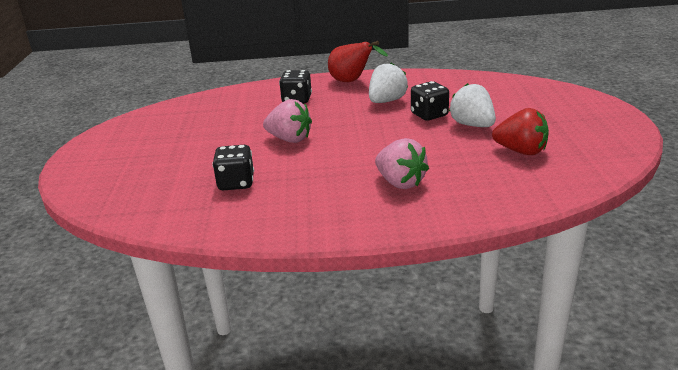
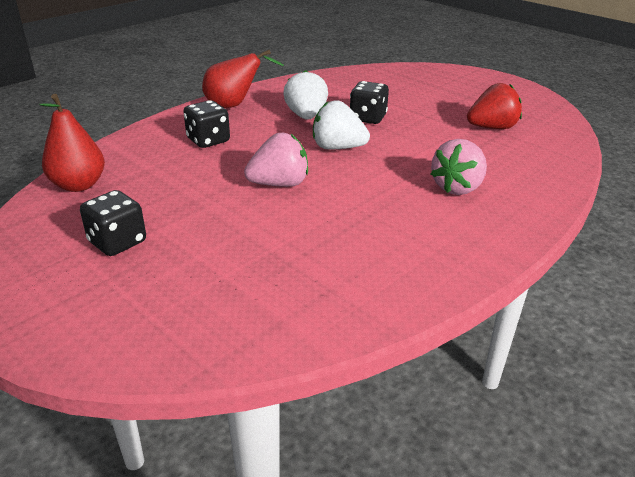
camera: 45 degrees left, 5 degrees up
(192, 105) = (79, 185): none -> red pear
(236, 183) = (310, 252): black dice -> black dice (117, 242)
(400, 183) = (457, 187): pink strawberry -> pink strawberry turned 120 degrees clockwise
(472, 125) = (418, 117): white strawberry -> white strawberry (337, 148)

